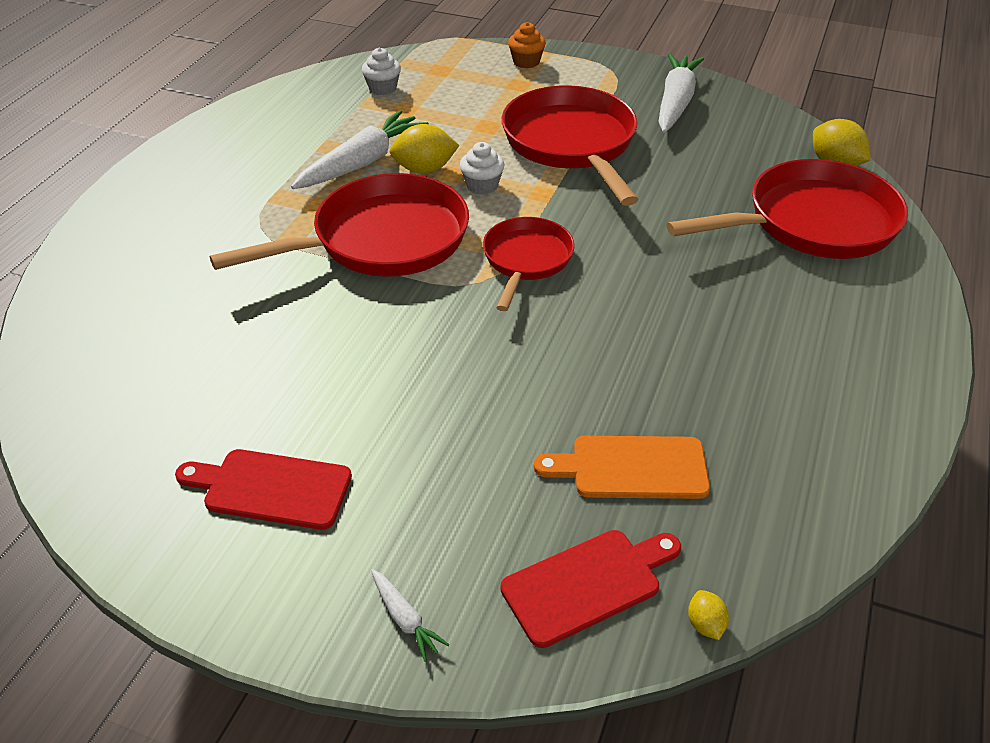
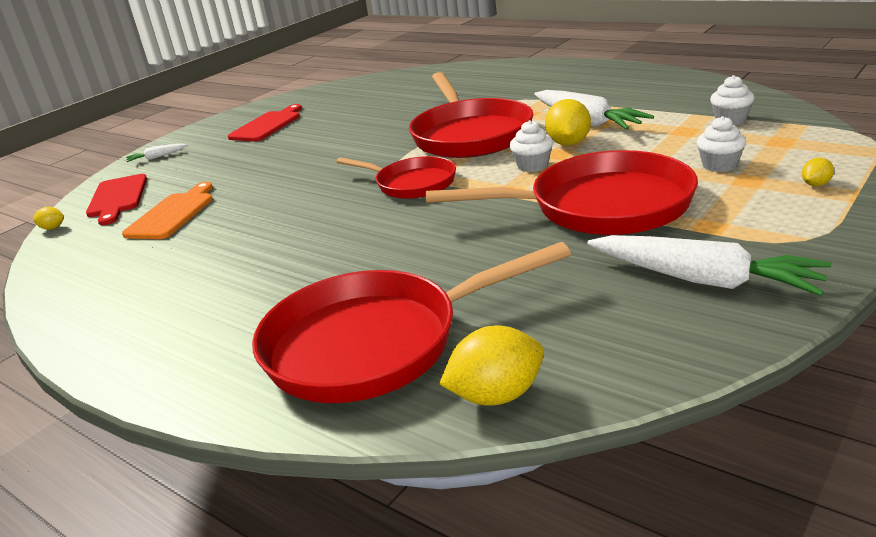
camera: 110 degrees right, 15 degrees down
(488, 95) = (719, 165): none -> white cupcake
(526, 62) = (816, 184): orange cupcake -> yellow lemon
(812, 223) = (374, 343): red pan -> red pan turned 75 degrees clockwise

